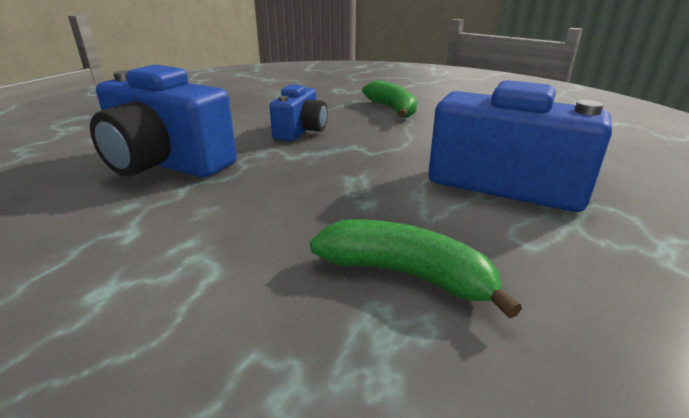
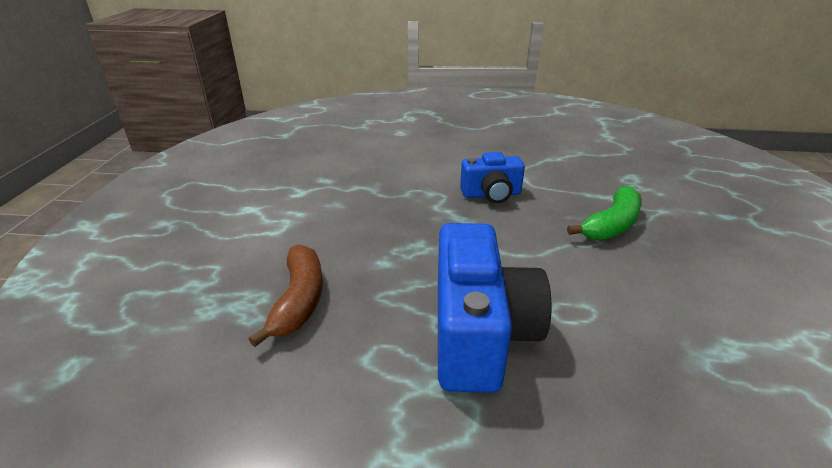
camera: 65 degrees right, 5 degrees up
(166, 163) = (385, 168): blue camera -> none
(406, 275) = (299, 300): green banana -> brown banana

